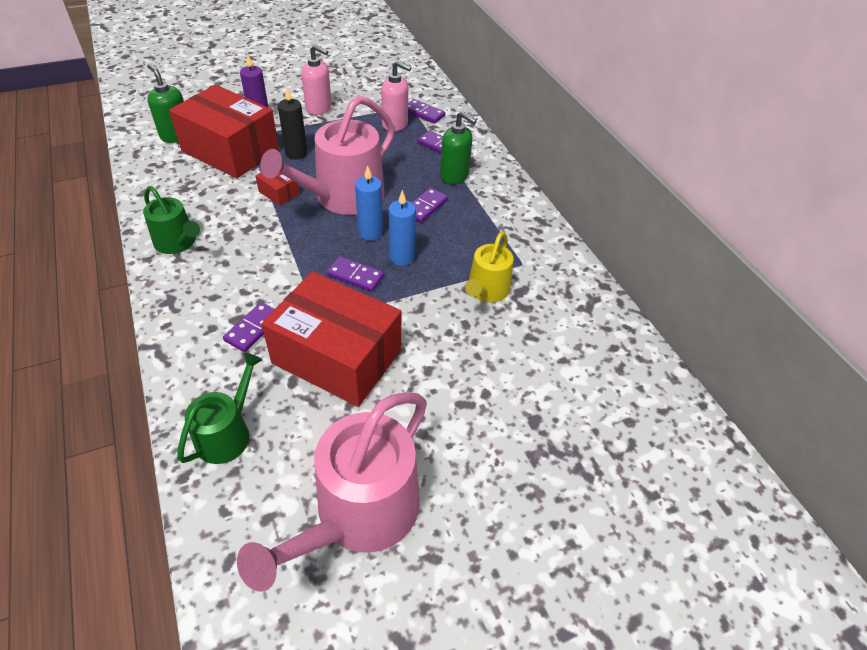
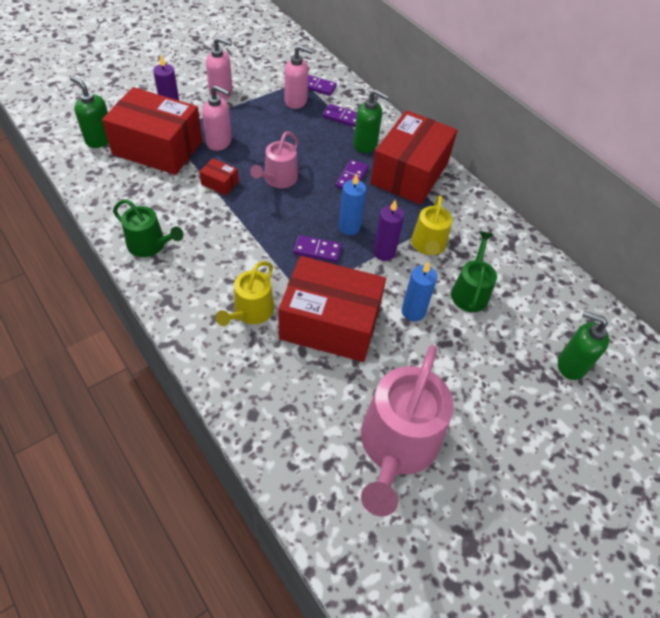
camera: 15 degrees left, 5 degrees up
(227, 433) = (267, 404): green watering can -> green watering can (470, 292)
(253, 328) = (251, 312): purple domino -> yellow watering can
(296, 153) = (219, 142): black candle -> pink soap dispenser
(343, 197) = (278, 179): pink watering can -> pink watering can, size x0.56
(370, 233) = (314, 209): blue candle -> blue candle (413, 312)
(431, 290) = (384, 252): none -> purple candle
(494, 211) = (409, 173): none -> red box
(618, 460) = (571, 365): none -> green soap dispenser

